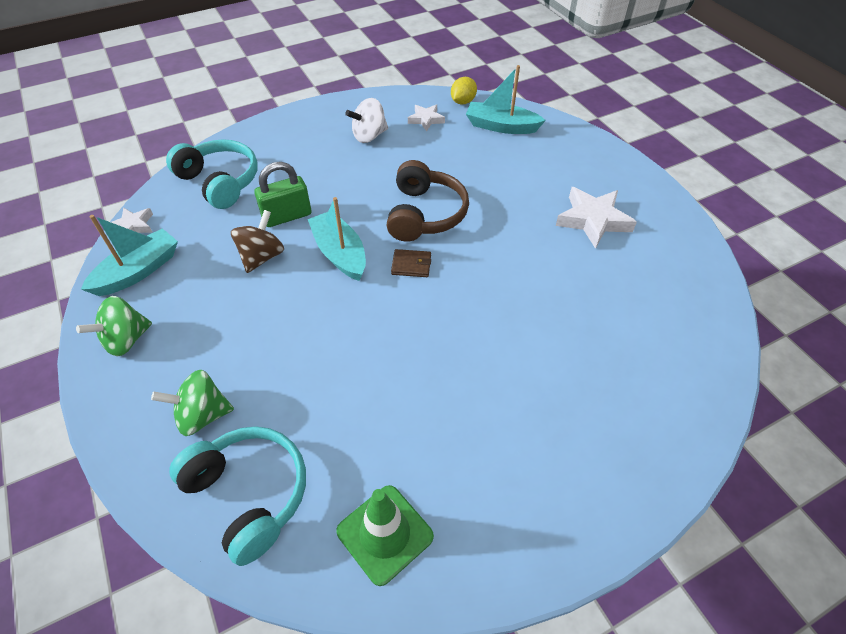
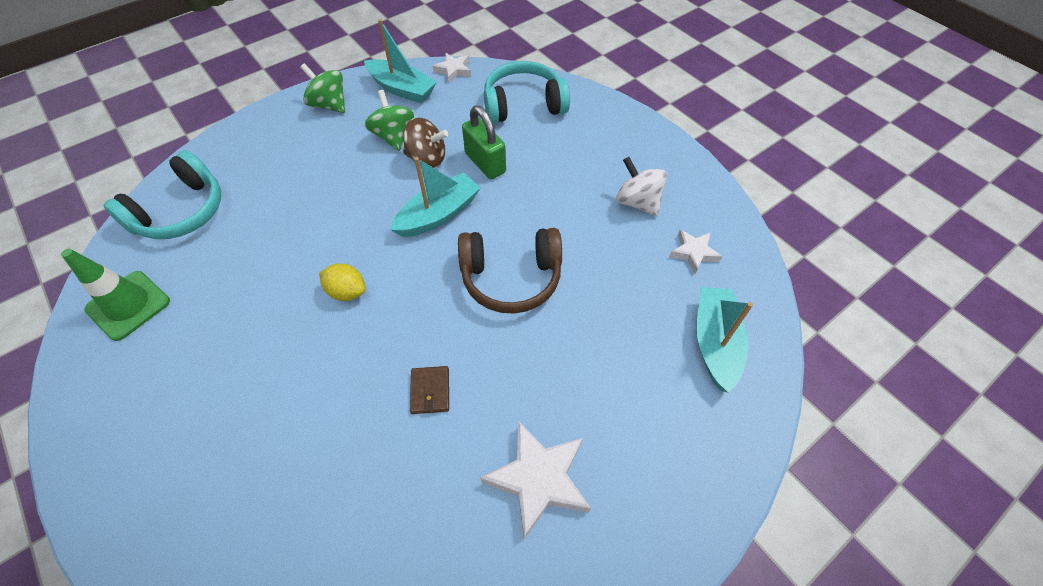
camera: 80 degrees right, 5 degrees up
(202, 415) = (255, 167): green spinning top -> green spinning top (393, 136)
(220, 182) = (523, 105): turquoise headphones -> turquoise headphones turned 135 degrees counterclockwise
(411, 265) = (428, 277): brown wallet -> brown wallet (430, 391)
(463, 102) = (753, 289): yellow lemon -> yellow lemon (347, 292)

